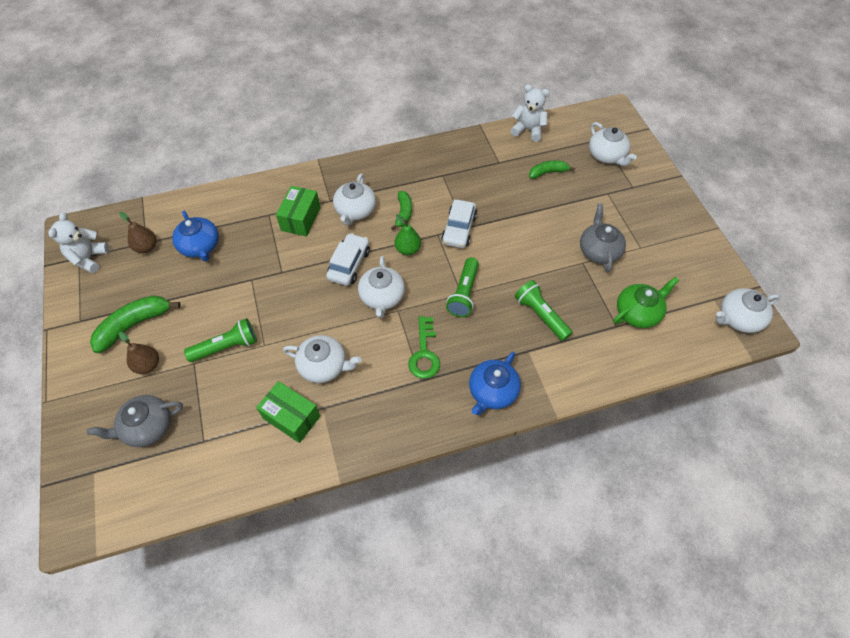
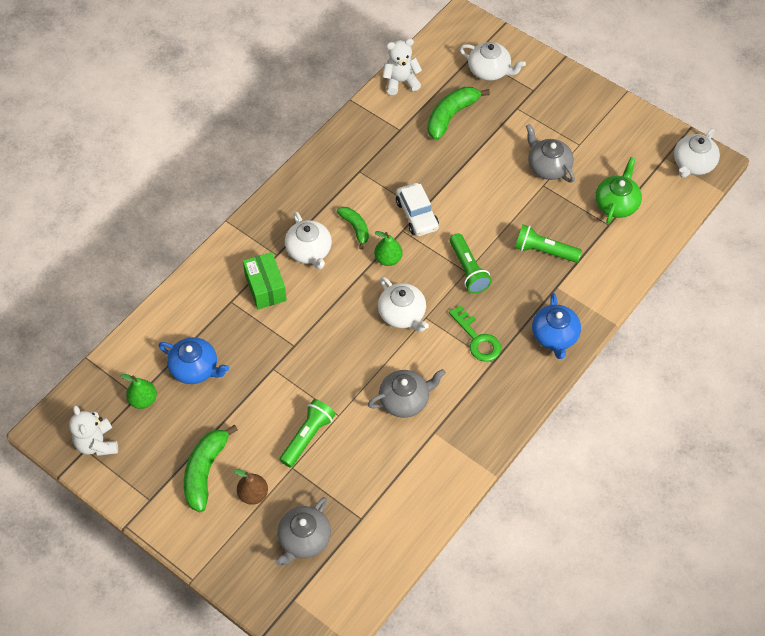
camera: 35 degrees left, 0 degrees up
(146, 247) = (143, 400): brown pear -> green pear
(291, 417) = (415, 455): green box -> none
(324, 366) = (405, 400): white teapot -> grey teapot
(349, 264) = (348, 303): white car -> none
(548, 172) = (451, 116): green banana -> green banana, size x1.63

